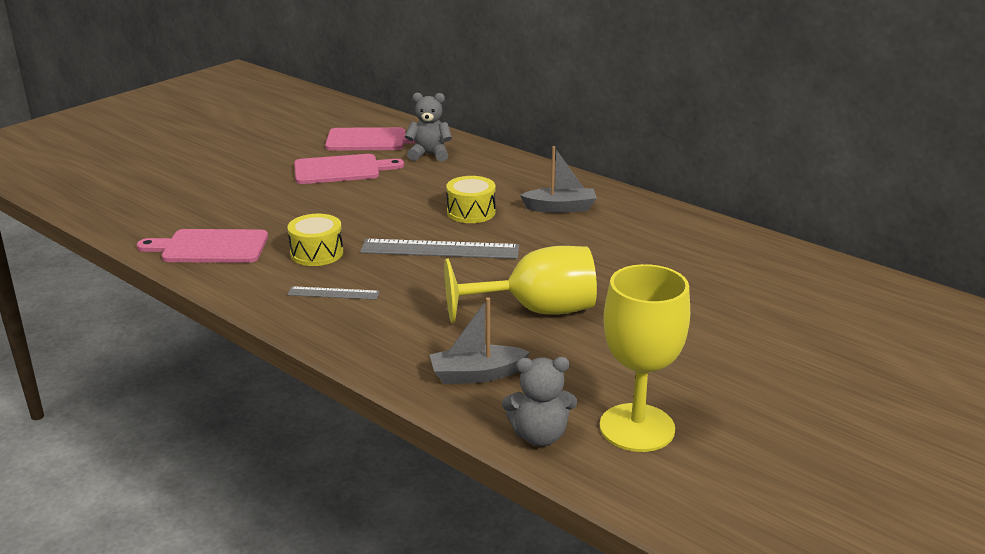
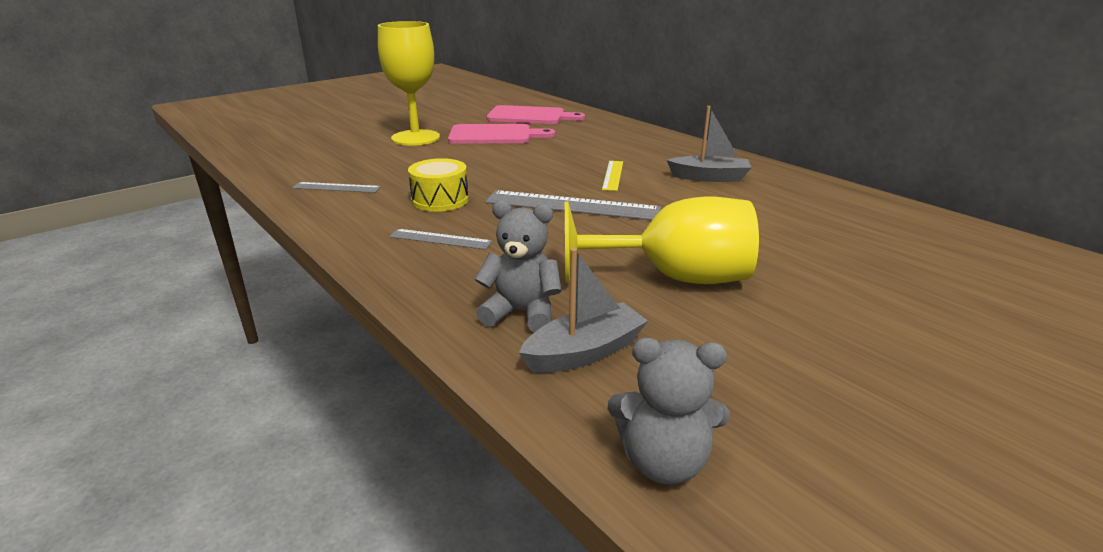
camera: 10 degrees right, 0 degrees up
(210, 247) = (336, 187): pink cutting board -> grey ruler
(429, 155) = (582, 129): grey teddy bear -> grey teddy bear (521, 313)
(471, 212) = (613, 175): yellow drum -> yellow ruler
(476, 374) = (584, 352): grey boat -> grey boat turned 150 degrees clockwise
(637, 428) = (823, 467): yellow goblet -> yellow goblet (415, 138)

